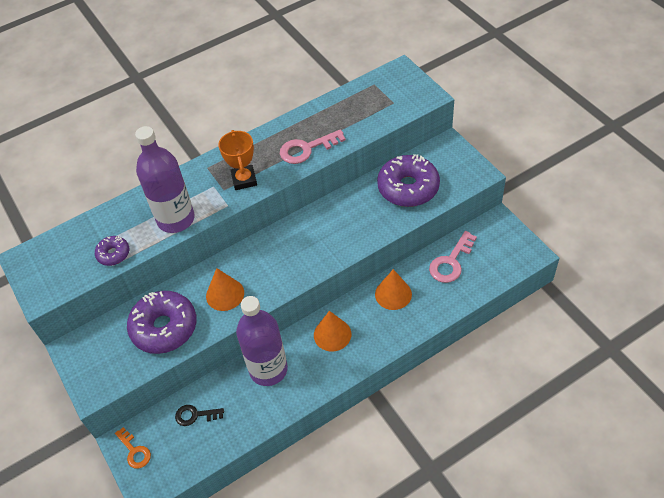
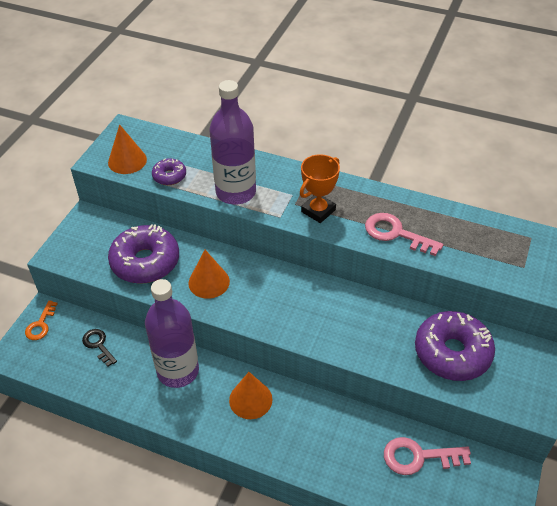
camera: 50 degrees right, 5 degrees down
(393, 294) = (336, 425): orange cone -> orange cone (127, 161)

